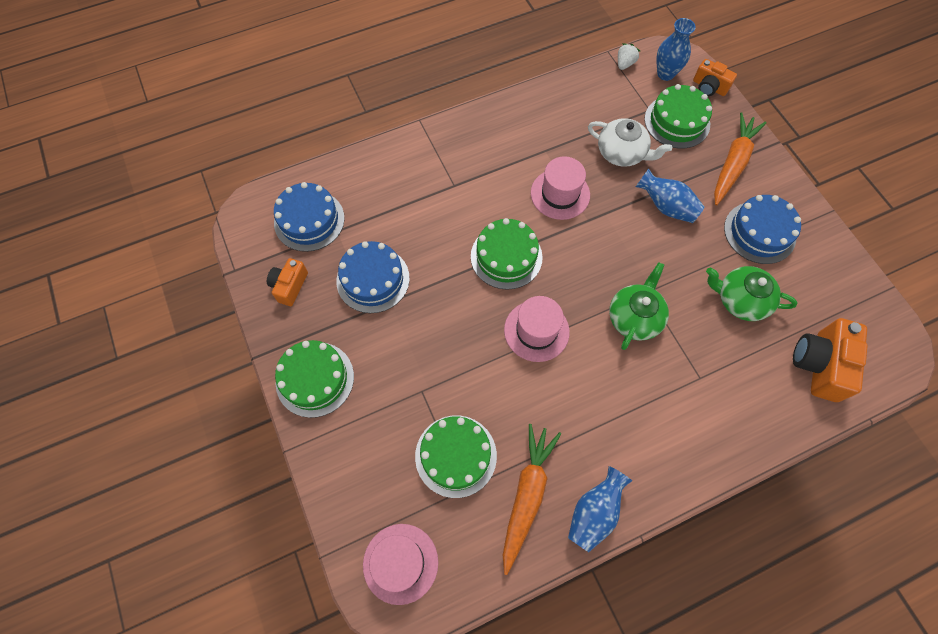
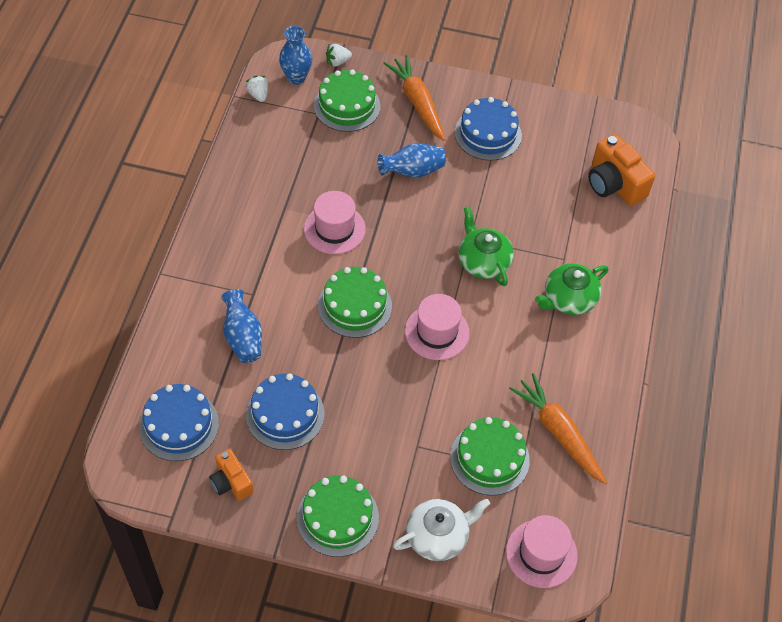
camera: 55 degrees left, 10 degrees down
(594, 512) = (605, 399): blue vase -> blue vase (243, 337)
(622, 153) = (338, 161): white teapot -> white teapot (438, 536)
(709, 87) = (337, 62): orange camera -> white strawberry
(741, 300) = (528, 188): green teapot -> green teapot (569, 299)

